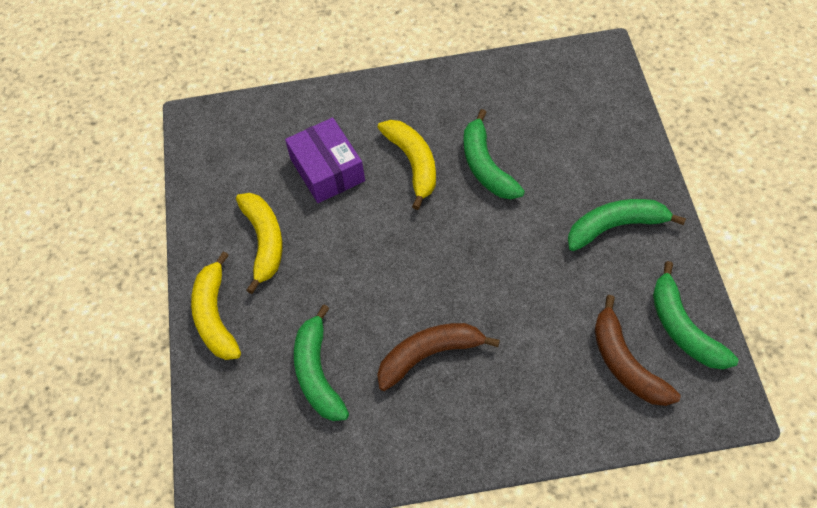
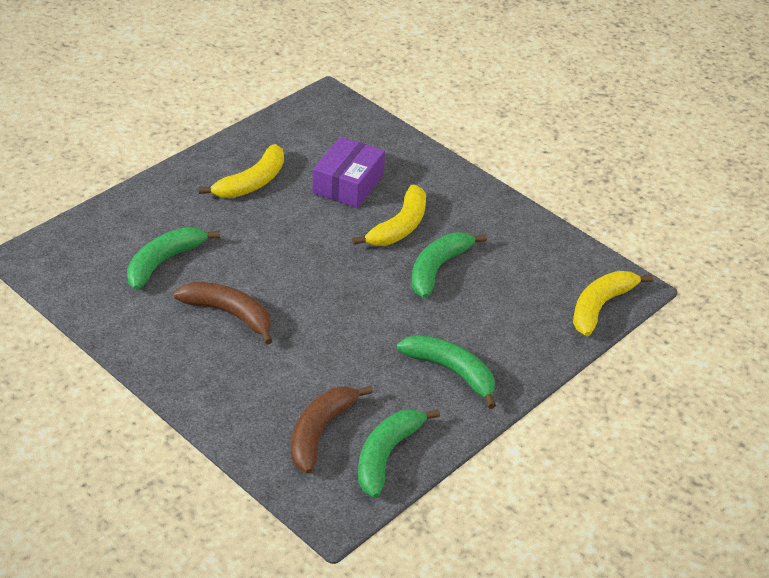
camera: 45 degrees right, 15 degrees down
(215, 316) = (167, 189): yellow banana -> yellow banana (600, 306)

